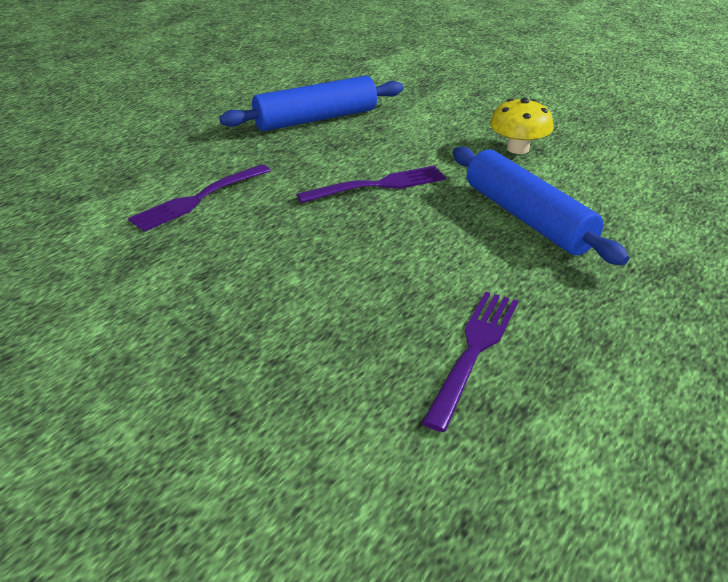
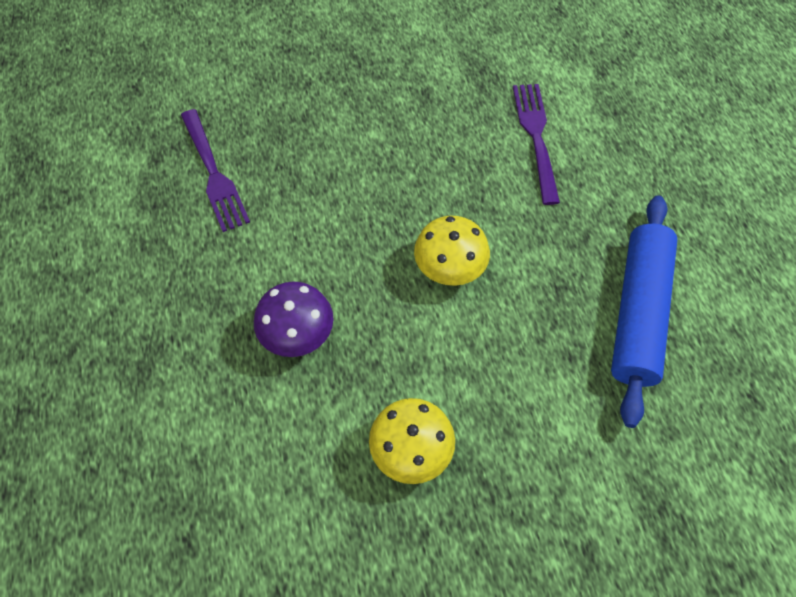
camera: 130 degrees right, 25 degrees up
(378, 185) = (450, 267): purple fork -> yellow mushroom
(527, 218) = (297, 333): blue rolling pin -> purple mushroom

